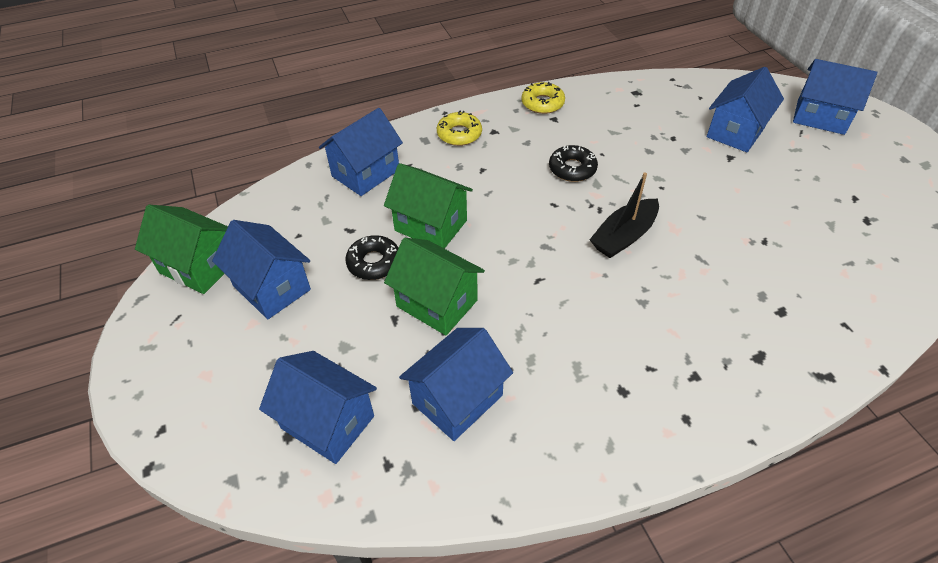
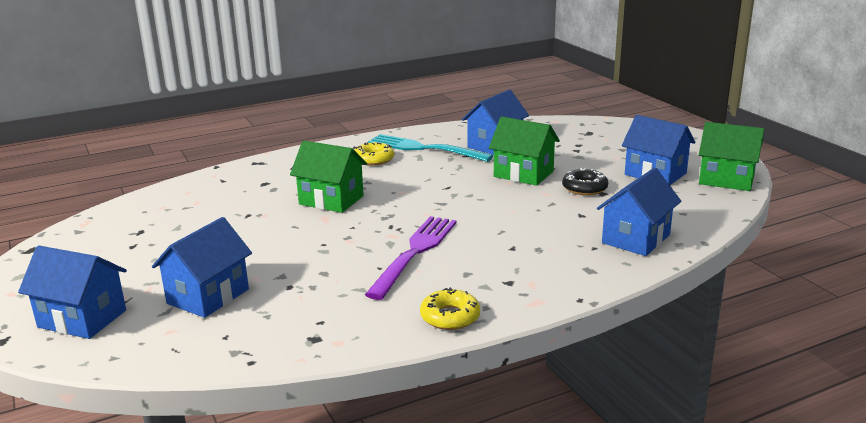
camera: 175 degrees right, 25 degrees down
(328, 422) = (569, 136): blue house -> none
(431, 225) = (547, 209): green house -> green house (331, 200)
(459, 134) = (550, 277): yellow donut -> yellow donut (373, 159)
(570, 399) = (424, 148): none -> turquoise fork
(572, 169) = (414, 253): black donut -> purple fork
(624, 236) = (372, 211): black boat -> none

